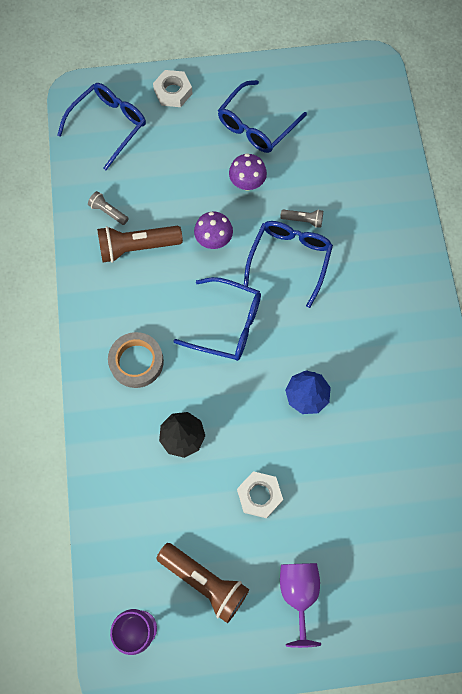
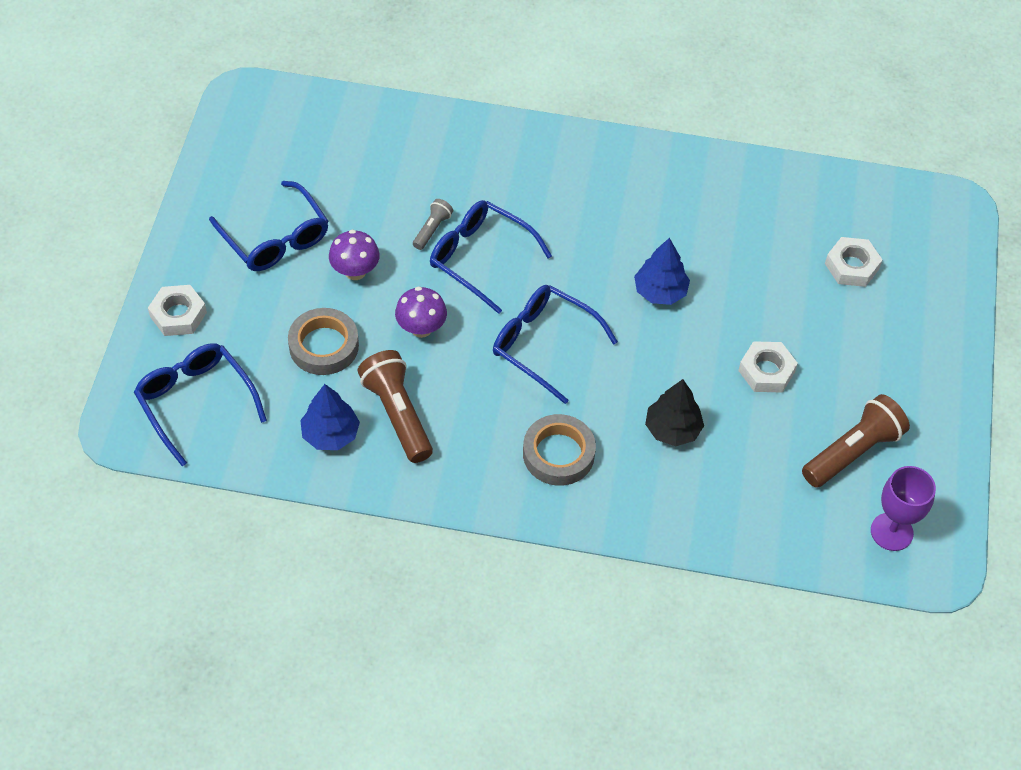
camera: 75 degrees left, 15 degrees down
(108, 212) = (330, 434): grey flashlight -> blue tree
(137, 247) = (397, 414): brown flashlight -> brown flashlight turned 150 degrees clockwise
(177, 184) = (324, 346): none -> grey tape
(228, 325) = (543, 344): blue glasses -> blue glasses turned 90 degrees counterclockwise
(298, 593) = (886, 365): purple goblet -> none
(390, 543) = (852, 266): none -> white nut

